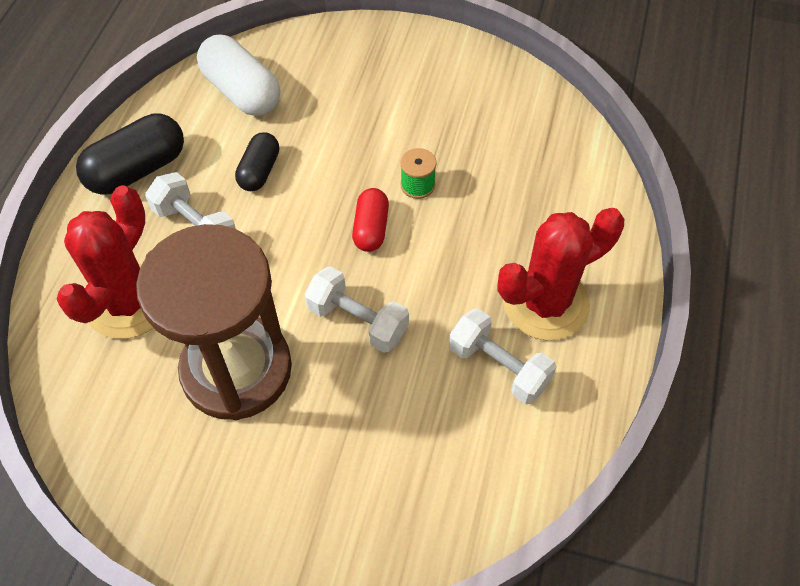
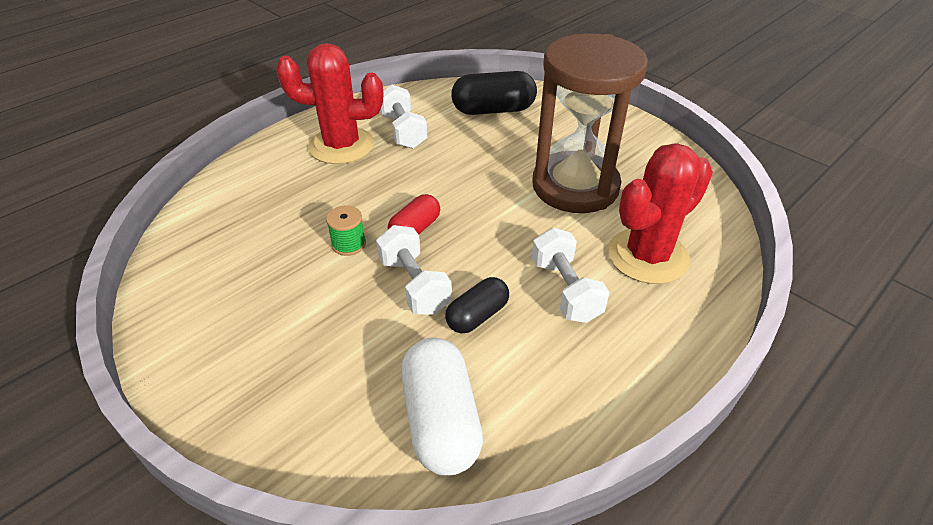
camera: 150 degrees left, 15 degrees down
(137, 170) = (606, 374): black capsule -> black capsule (493, 110)
(357, 320) = (472, 181): white dumbbell -> white dumbbell (414, 285)

